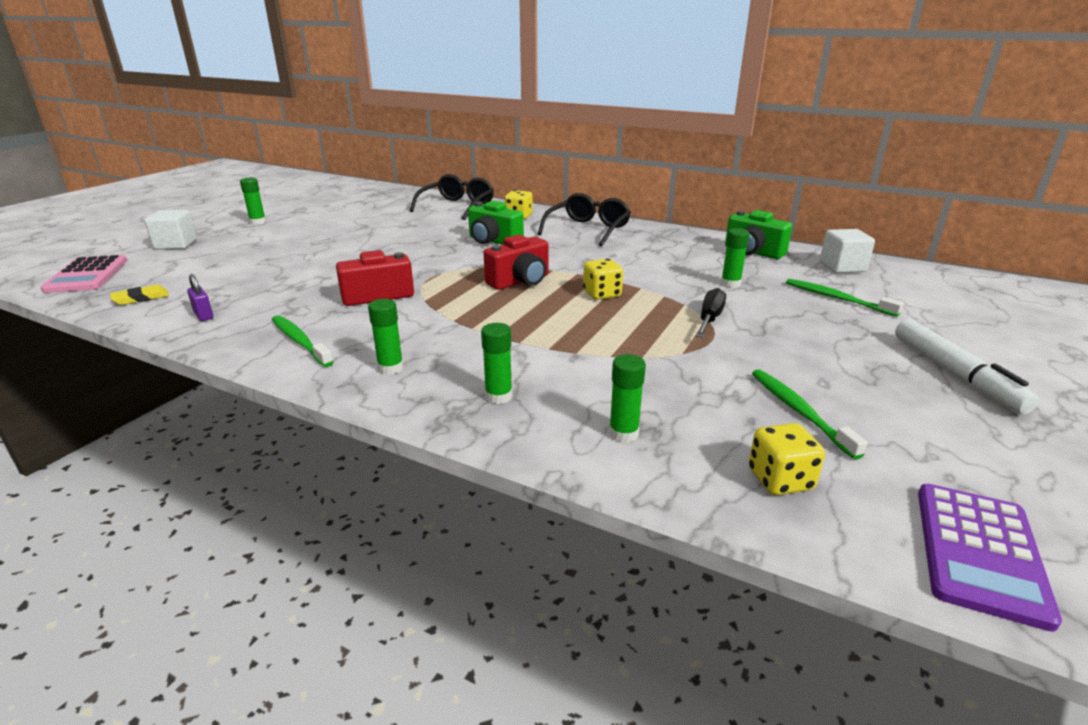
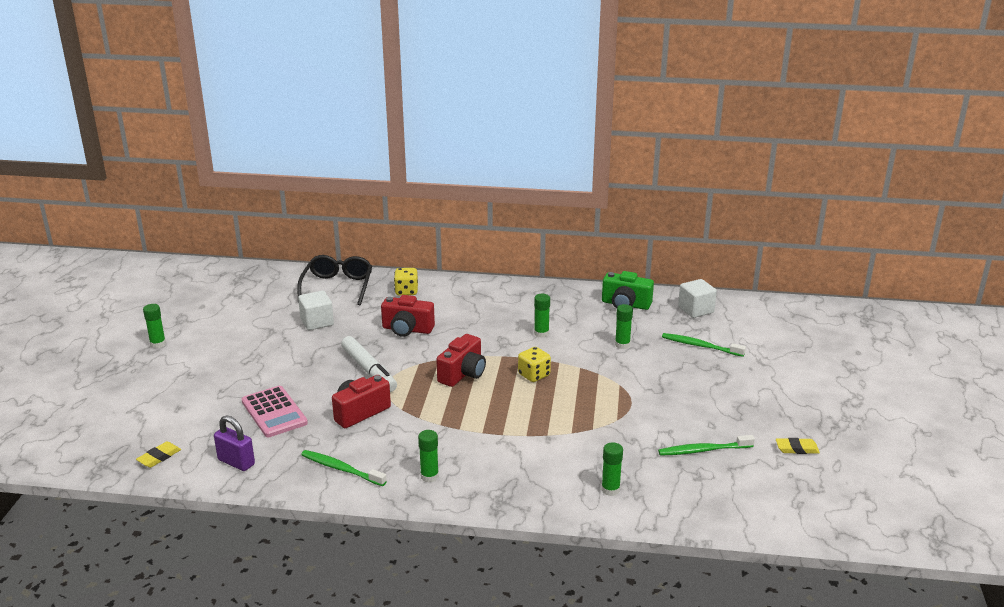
camera: 20 degrees left, 0 degrees up
(87, 275) = (72, 443): pink calculator -> pink calculator (274, 412)
(176, 244) = (110, 389): white cube -> white cube (317, 322)
(203, 315) = (236, 462): purple padlock -> purple padlock, size x1.53
(493, 241) = (407, 329): green camera -> red camera
(498, 396) = (519, 481): green glue stick -> green glue stick (541, 333)
(588, 229) = (479, 299): black glasses -> none
(709, 318) = (622, 384): black screwdriver -> none
(780, 480) = (707, 498): yellow dice -> none
(799, 412) = (704, 450): green toothbrush -> green toothbrush turned 60 degrees counterclockwise
(955, 374) = (785, 401): white marker -> white marker (369, 370)
(968, 440) = (797, 449): none -> yellow eraser
(979, 552) = (808, 514): purple calculator -> none

